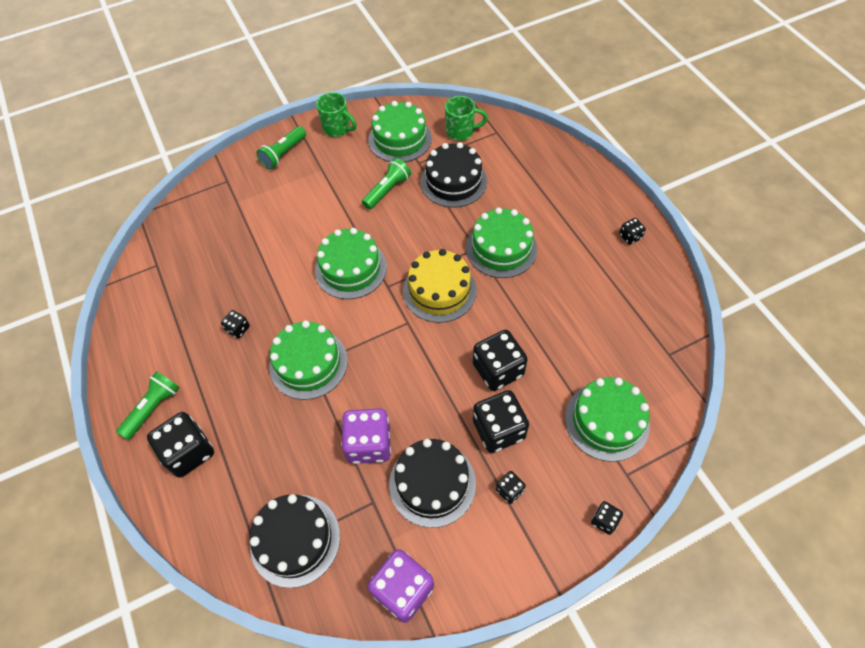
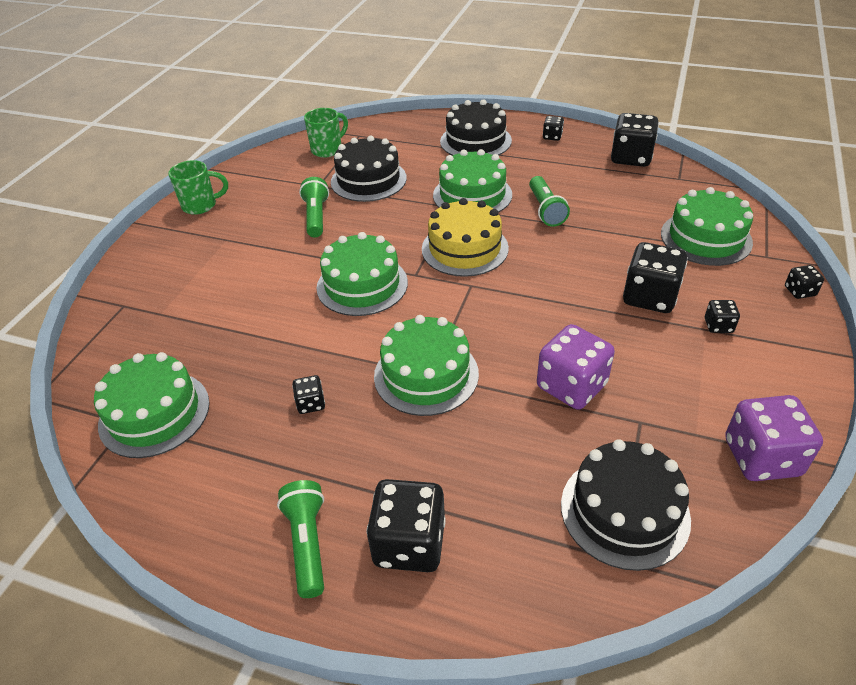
camera: 45 degrees left, 15 degrees down
(283, 154) = (165, 251): green flashlight -> green flashlight (545, 210)
(400, 139) = (277, 181): green cake -> green cake (154, 413)
(432, 483) = (661, 368): black cake -> black cake (475, 141)
(498, 370) = (588, 263): black dice -> black dice (631, 158)

